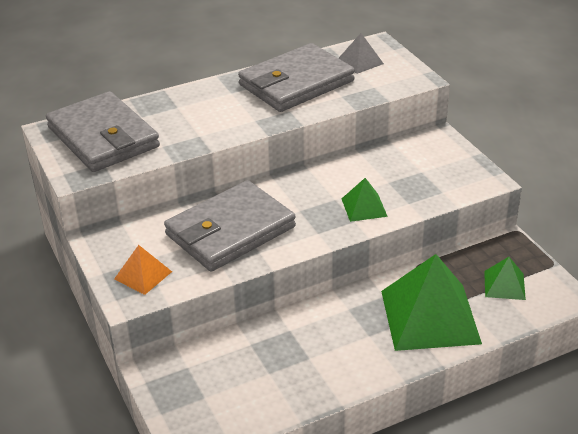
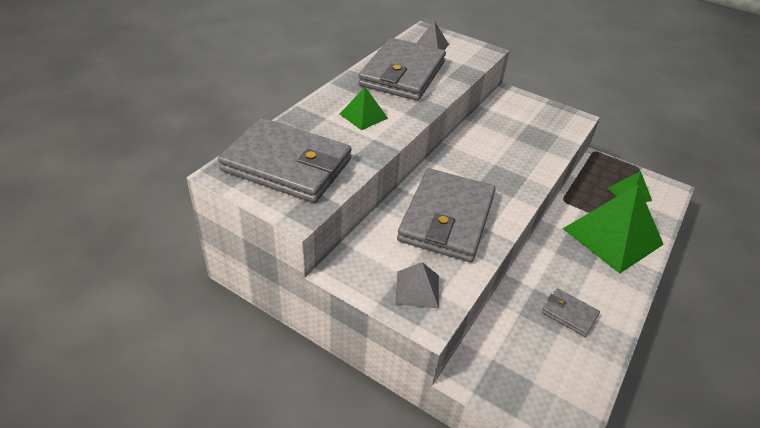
camera: 35 degrees left, 5 degrees up
(143, 275) = (417, 289): orange pyramid -> grey pyramid
(298, 362) = (569, 314): none -> grey wallet
(364, 207) = (522, 164): green pyramid -> green pyramid (363, 116)

